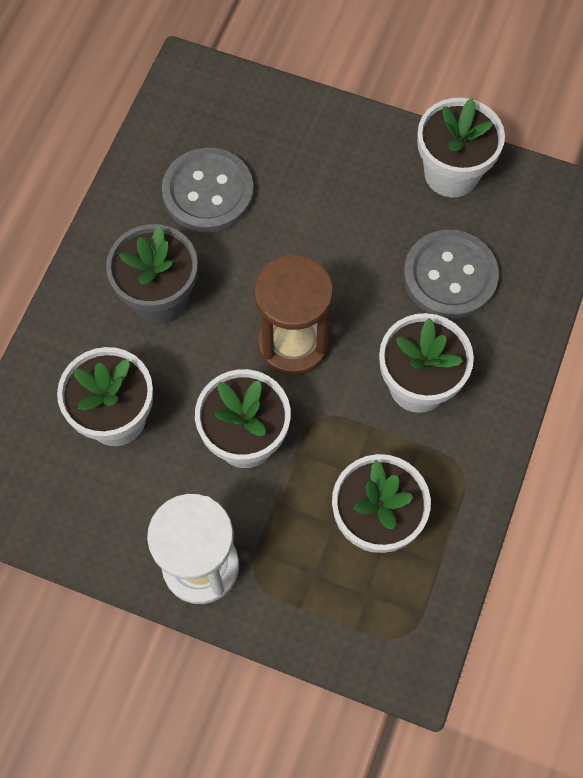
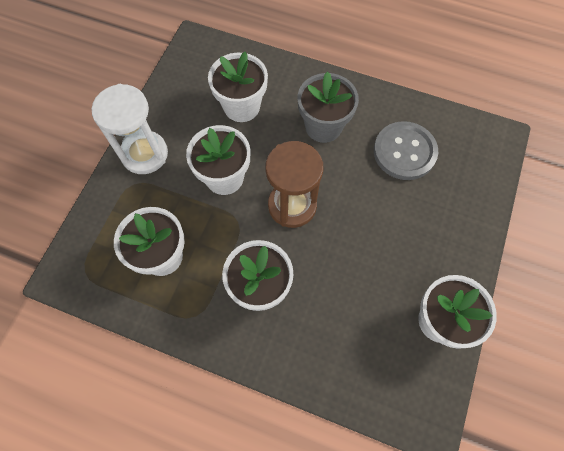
camera: 90 degrees right, 0 degrees up
(450, 276) = (348, 315): grey button -> none

